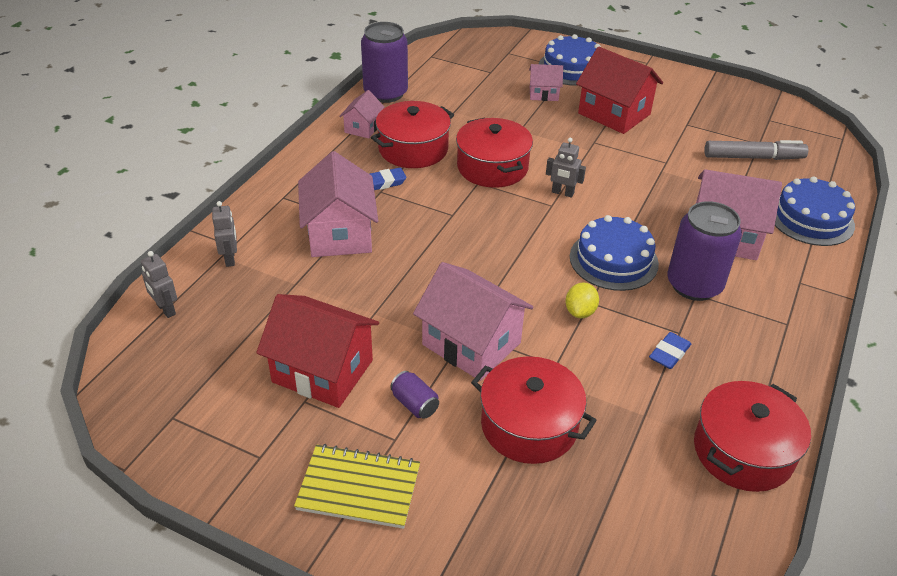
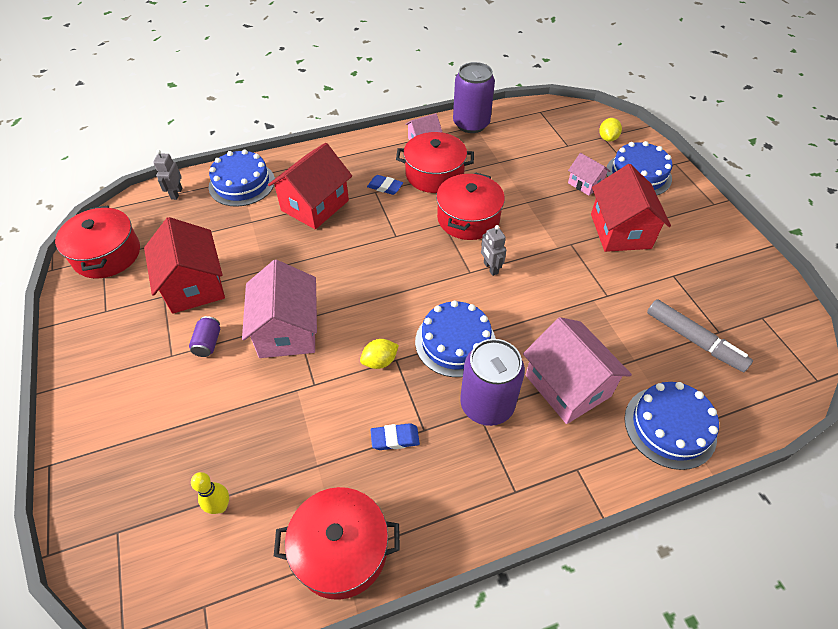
camera: 45 degrees right, 10 degrees up
(230, 258) = (242, 183): grey robot -> blue cake
(340, 234) = (315, 205): pink house -> red house
(359, 488) = (119, 368): yellow notebook -> none
(513, 52) = (607, 138): none -> yellow lemon
(529, 425) = (245, 409): red pot -> red pot (107, 254)
(619, 503) = (220, 506): none -> yellow bowling pin

